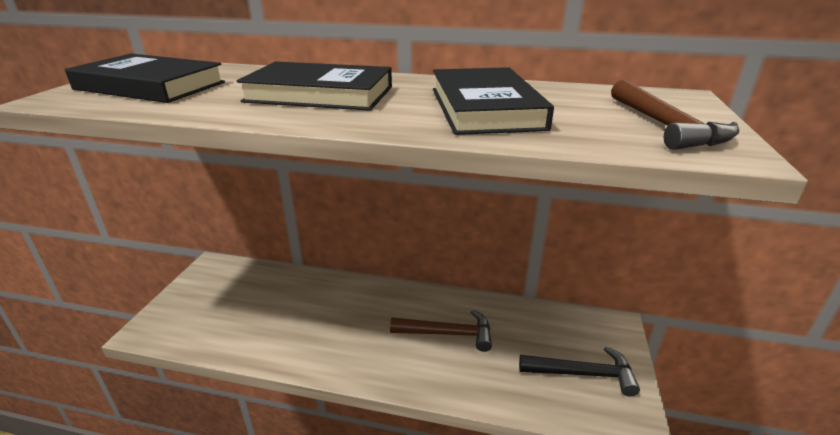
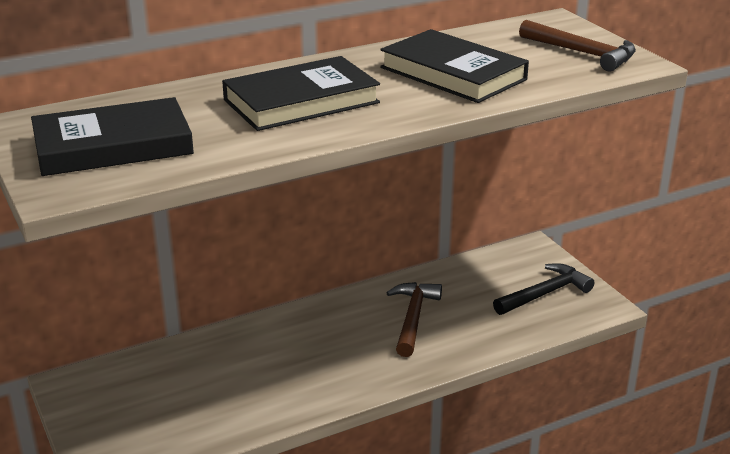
camera: 40 degrees left, 0 degrees up
(448, 334) = (413, 318): brown hammer -> brown hammer turned 45 degrees counterclockwise

